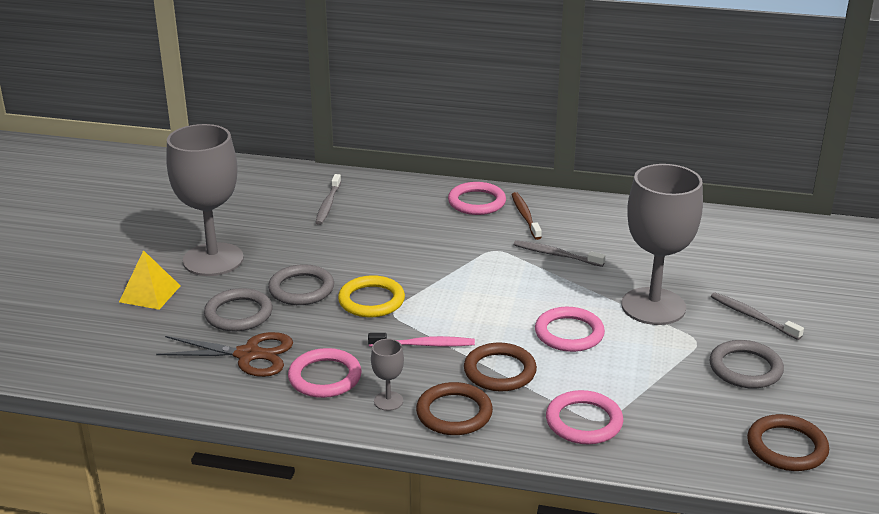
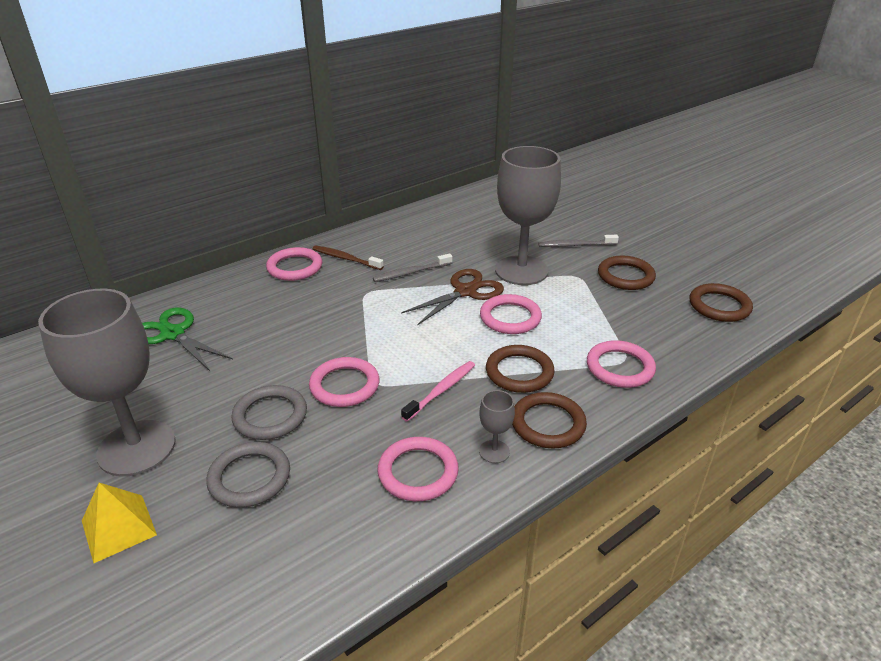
camera: 50 degrees left, 5 degrees up
(248, 355) = (323, 506): brown scissors -> brown scissors (465, 292)
(328, 204) = (173, 334): grey toothbrush -> green scissors
(371, 300) = (344, 385): yellow ring -> pink ring
(745, 368) = (625, 276): grey ring -> brown ring

